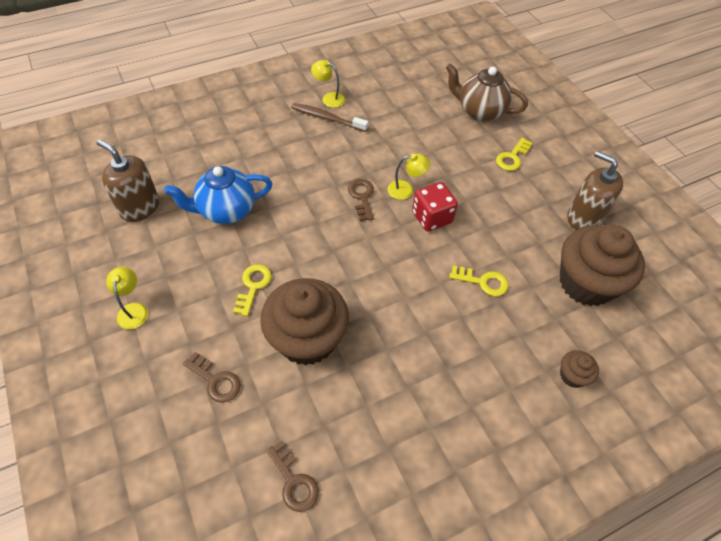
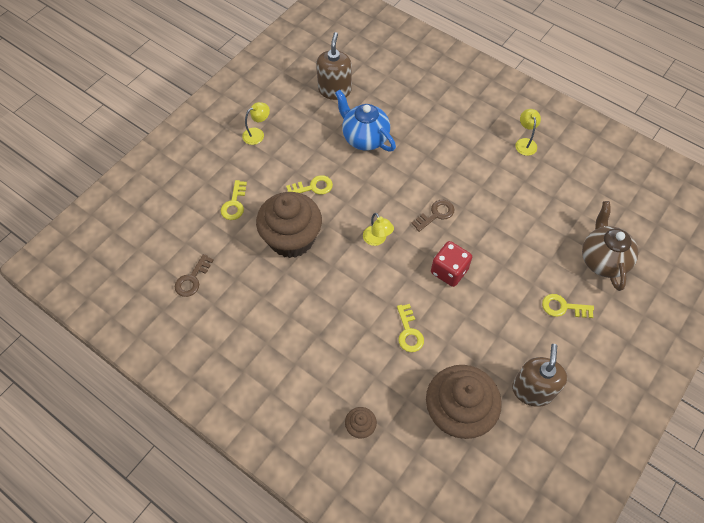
camera: 65 degrees right, 5 degrees up
(215, 380) = (234, 204): brown key -> yellow key
(327, 118) = (501, 152): brown toothbrush -> none
(406, 190) = (465, 241): yellow lamp -> yellow lamp (377, 239)

